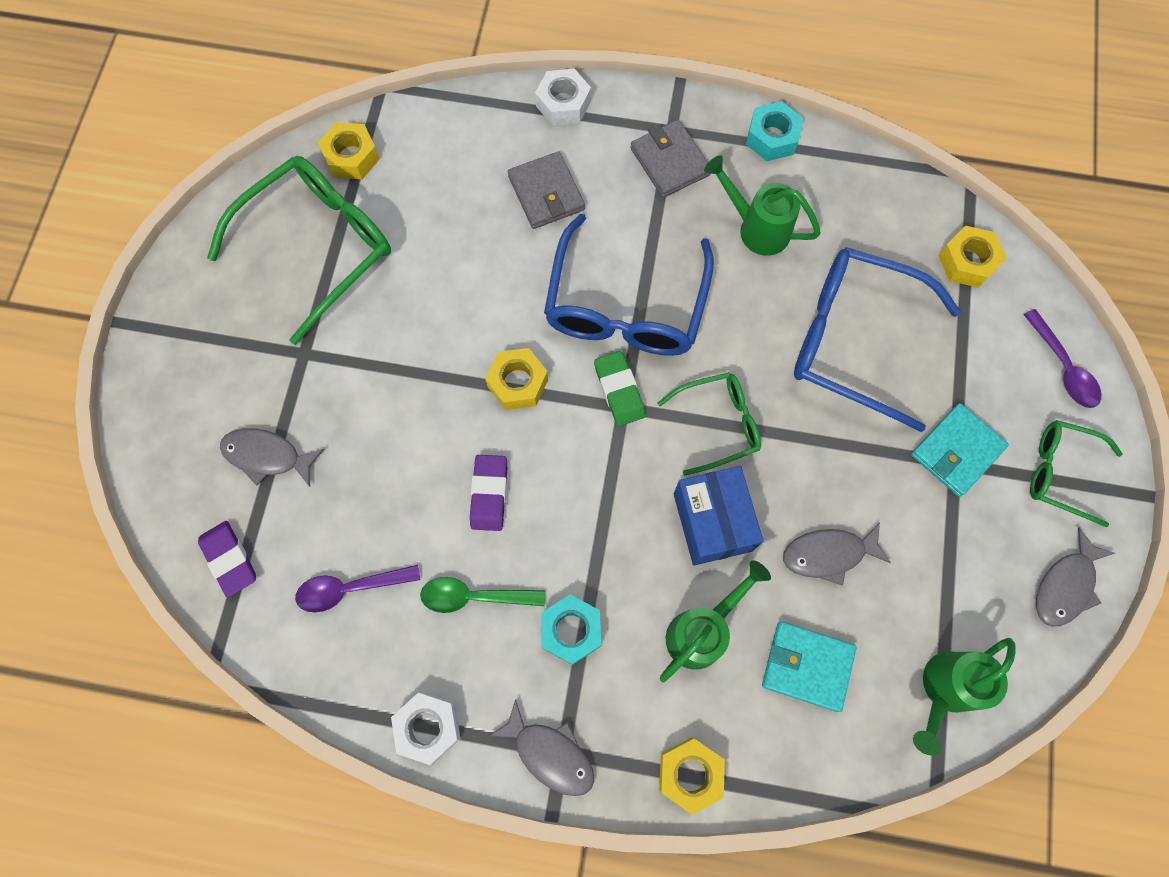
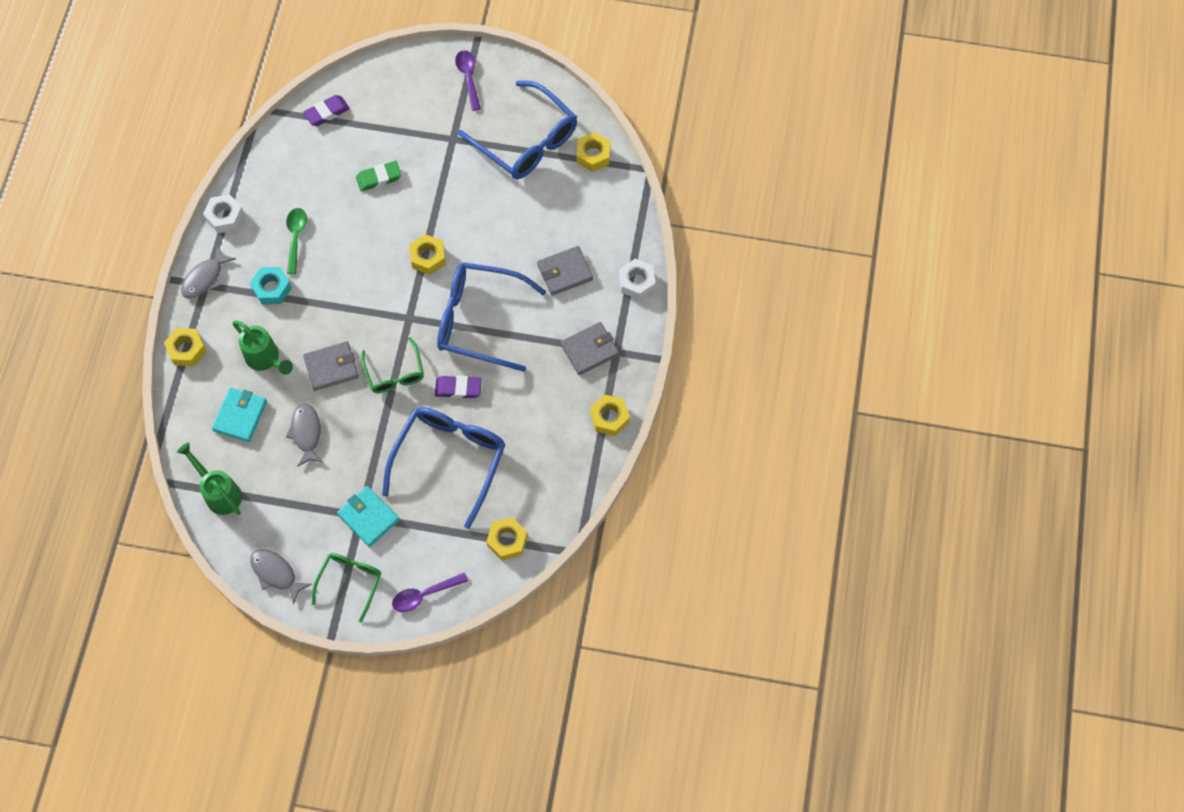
camera: 90 degrees right, 5 degrees down
(267, 456) = (387, 125): grey fish -> none
(317, 247) = (526, 140): green glasses -> blue glasses
(350, 588) = (305, 174): purple spoon -> purple spoon (468, 77)
(489, 494) = (357, 243): purple eraser -> purple eraser (458, 388)
(619, 390) = (420, 316): green eraser -> green eraser (379, 178)
(712, 522) = (331, 367): blue box -> grey wallet
(756, 228) = (536, 403): green watering can -> none
(772, 137) = (609, 418): turquoise nut -> yellow nut

